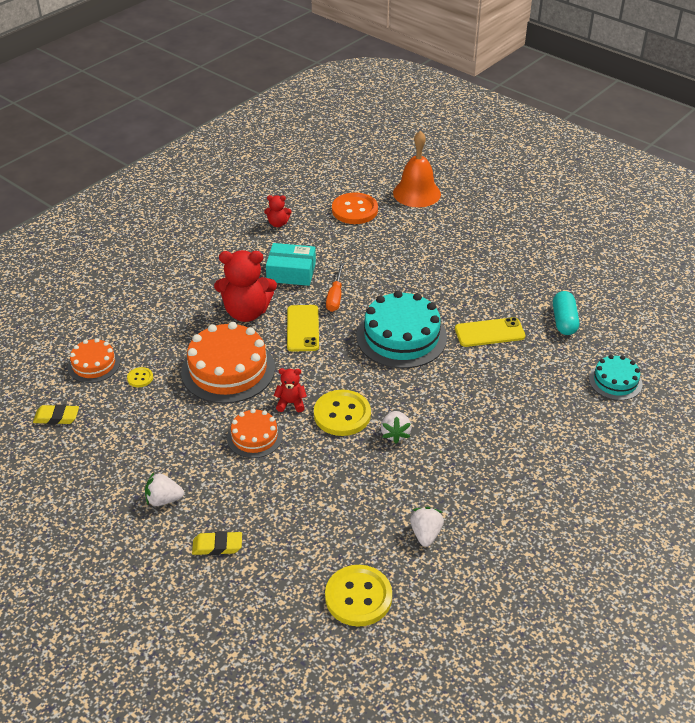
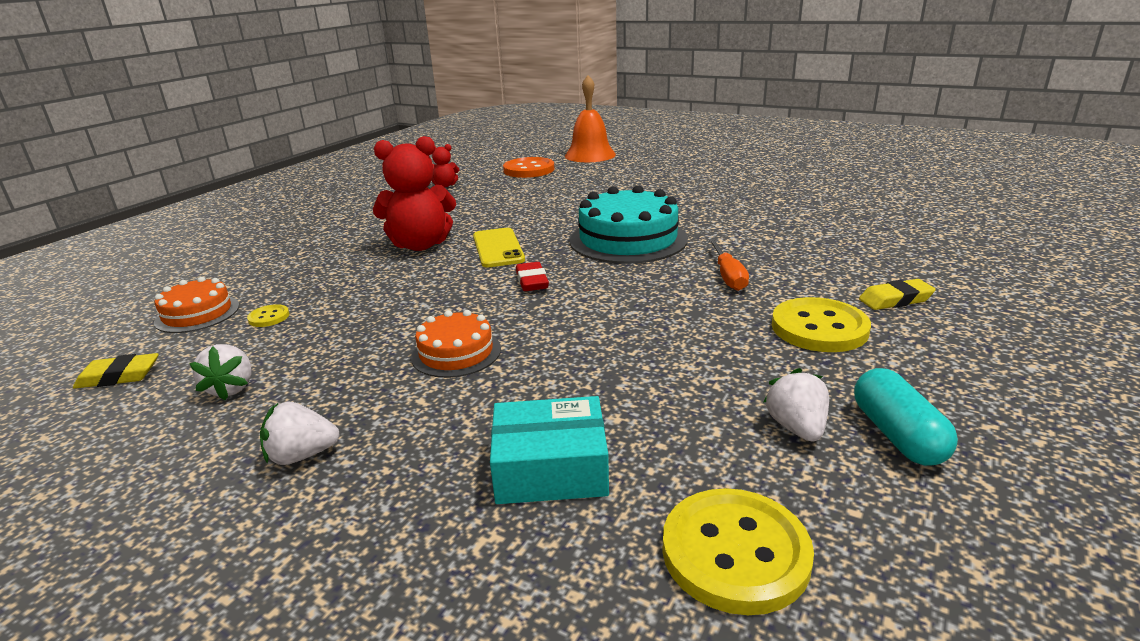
camera: 10 degrees left, 15 degrees down
(217, 546) = (414, 512): yellow eraser -> yellow eraser (895, 300)
(228, 369) = (402, 293): orange cake -> none
(291, 272) = (470, 212): turquoise box -> turquoise box (550, 468)
(291, 403) = (503, 311): red teddy bear -> none
(317, 374) = (532, 281): none -> red eraser
(335, 297) = (530, 222): orange screwdriver -> orange screwdriver (728, 276)
(342, 414) = (583, 312): yellow button -> yellow button (819, 328)
(395, 434) = (670, 320): white strawberry -> white strawberry (231, 388)
(489, 332) = (733, 224): yellow phone -> none
(564, 321) = (812, 207): turquoise capsule -> turquoise capsule (897, 435)
(615, 381) = (917, 239): turquoise cake -> none

